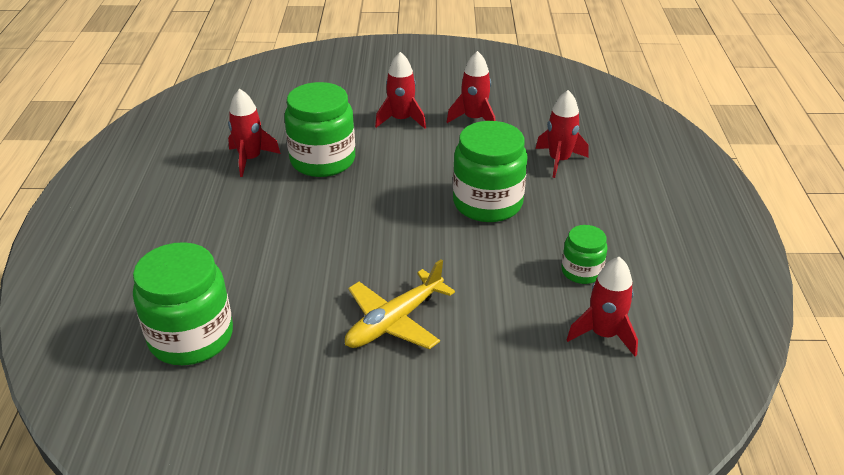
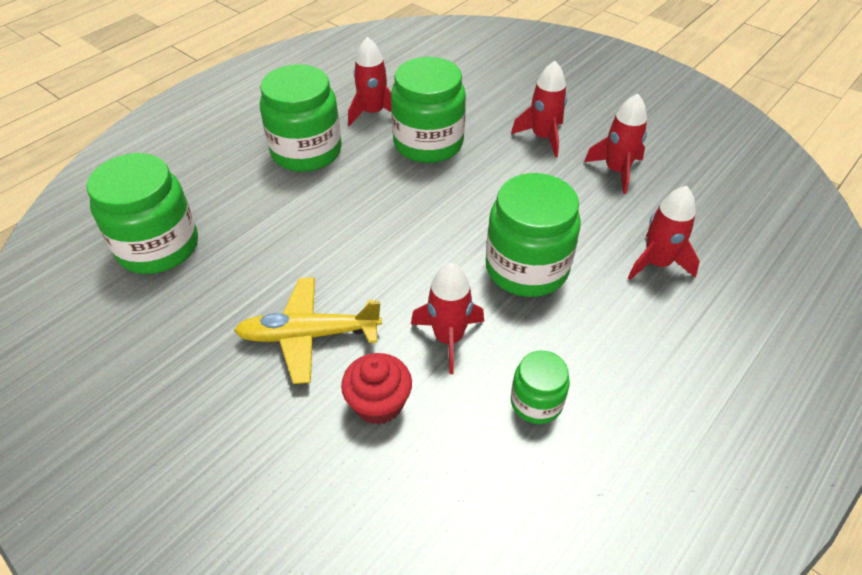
camera: 40 degrees right, 10 degrees up
(230, 210) = (306, 151): none -> green jar
(492, 329) = (379, 403): none -> red cupcake
(604, 334) = (477, 489): red rocket -> red rocket (448, 338)

